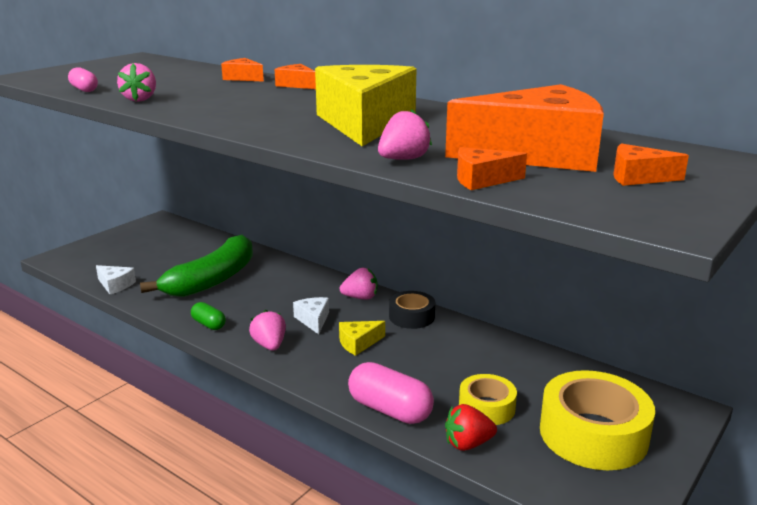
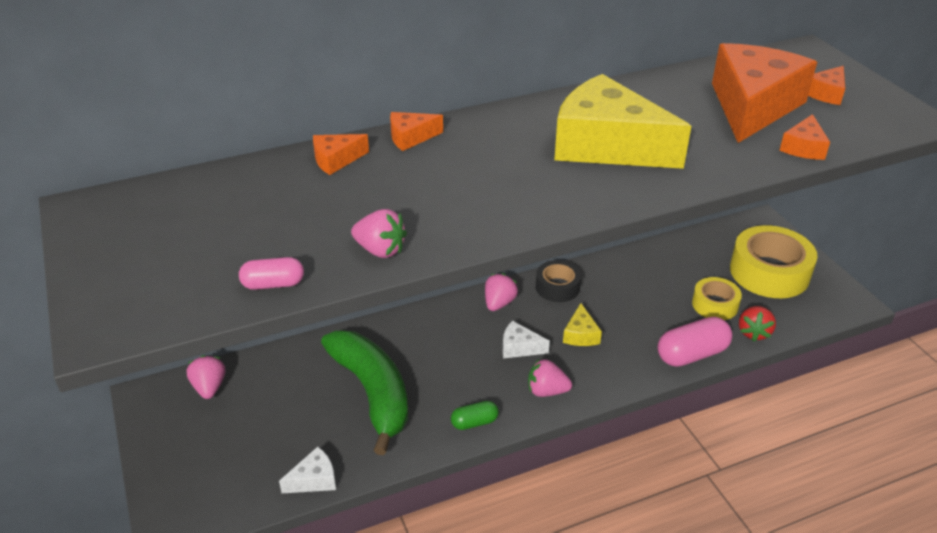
camera: 60 degrees left, 15 degrees up
(403, 159) = (734, 162): pink strawberry -> pink strawberry (209, 387)

